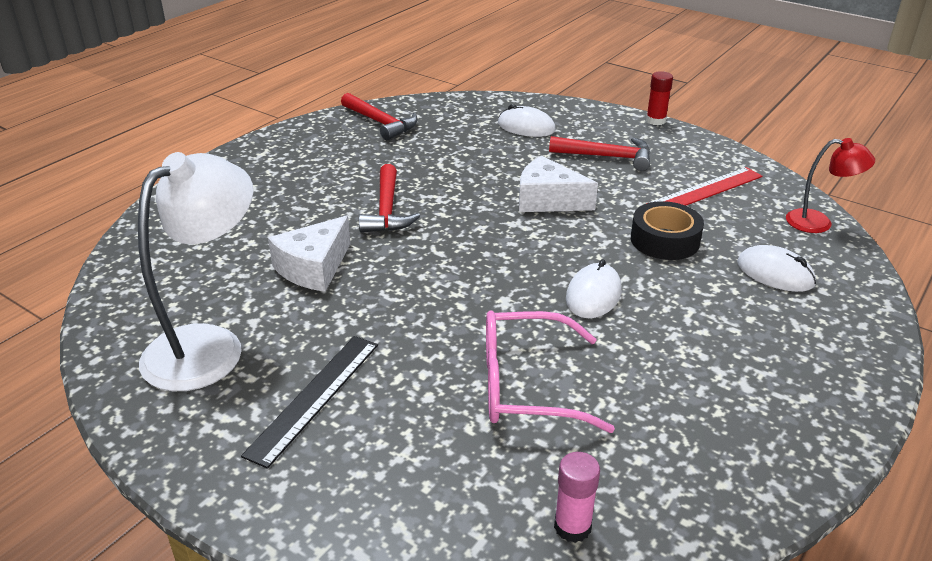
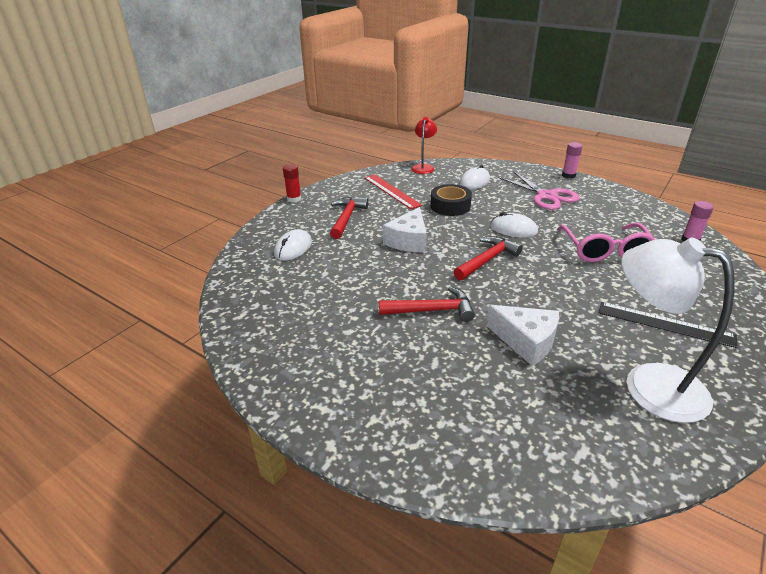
camera: 90 degrees left, 0 degrees up
(380, 123) = (266, 326): red hammer -> red hammer (487, 260)
(738, 354) = (546, 196): none -> pink scissors
(865, 408) = (568, 175): none -> pink glue stick

